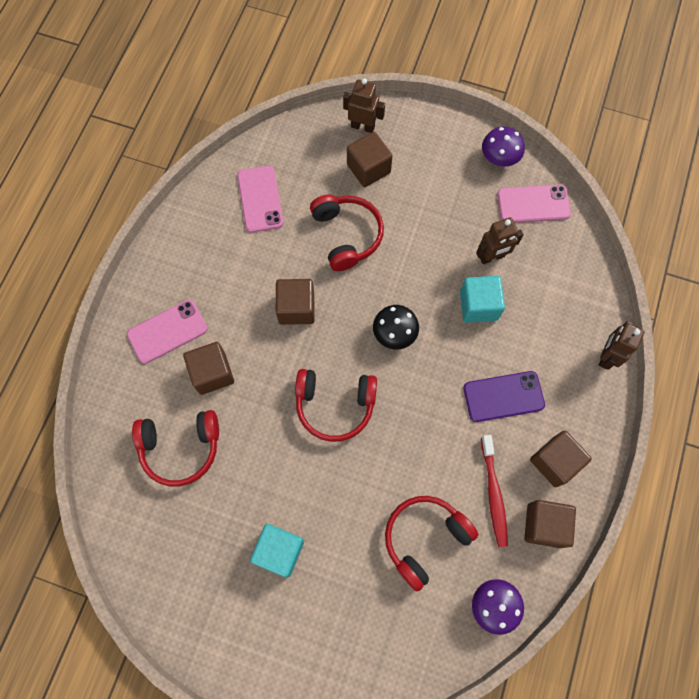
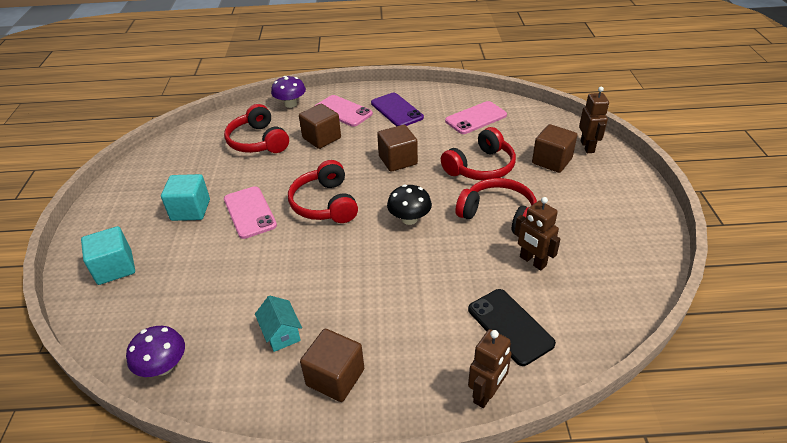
camera: 70 degrees right, 30 degrees down
(424, 538) = (221, 294): red headphones -> red headphones (498, 215)
(478, 306) = (474, 266): turquoise cube -> turquoise cube (115, 268)
(494, 494) = (281, 334): red toothbrush -> turquoise house
(499, 158) = (644, 236): purple mushroom -> purple mushroom (290, 104)
(503, 396) = (388, 312): purple phone -> purple phone (397, 110)
(533, 204) = (618, 276): pink phone -> pink phone (250, 212)
(544, 525) = (260, 388): brown cube -> none
(552, 310) = (510, 326): none -> black phone
(606, 356) = (486, 394): brown robot -> brown robot turned 120 degrees clockwise

